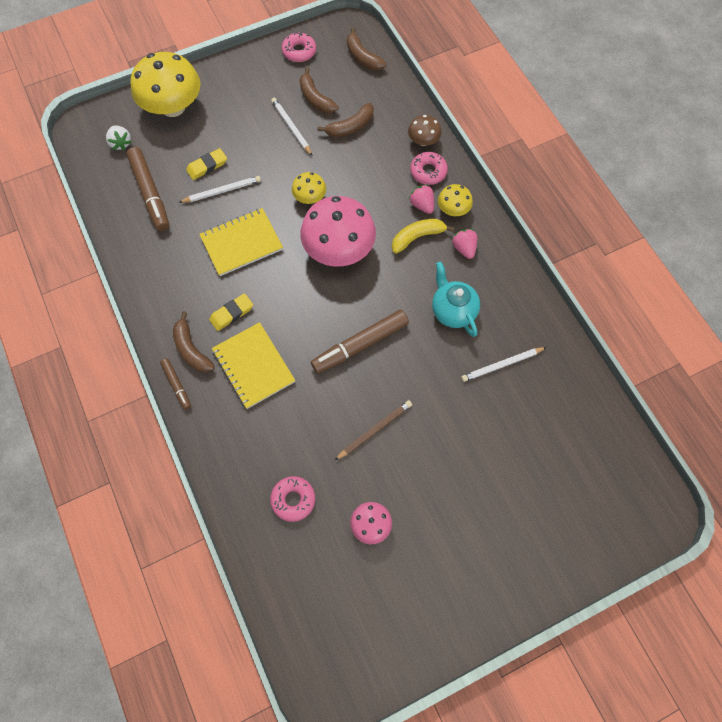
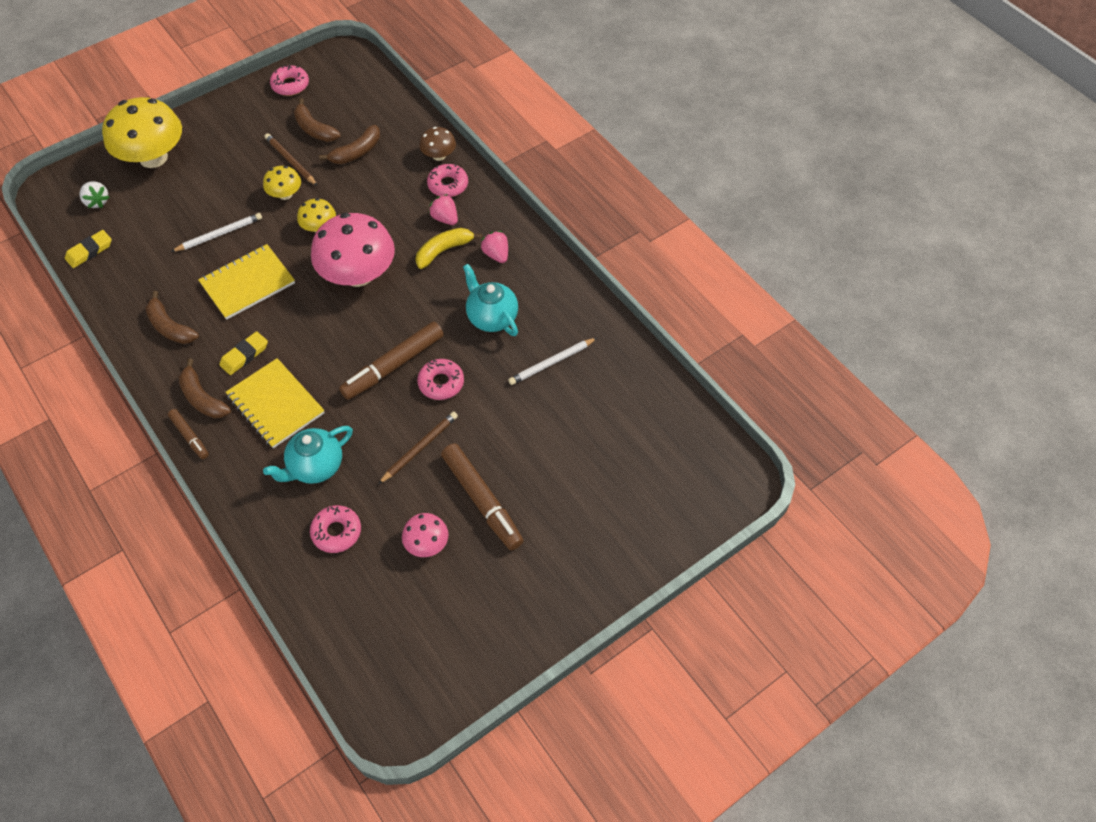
camera: 10 degrees left, 10 degrees down
(150, 193) = (137, 247): brown marker -> brown marker (482, 500)
(207, 166) = (199, 212): yellow eraser -> yellow eraser (89, 251)
(281, 433) = (315, 467): none -> turquoise teapot
(291, 127) = (291, 161): white pencil -> brown pencil
(362, 57) = (362, 82): brown banana -> brown banana (170, 327)
(400, 369) = (441, 383): none -> pink donut
(453, 209) = (480, 218): yellow mushroom -> yellow mushroom (285, 194)

